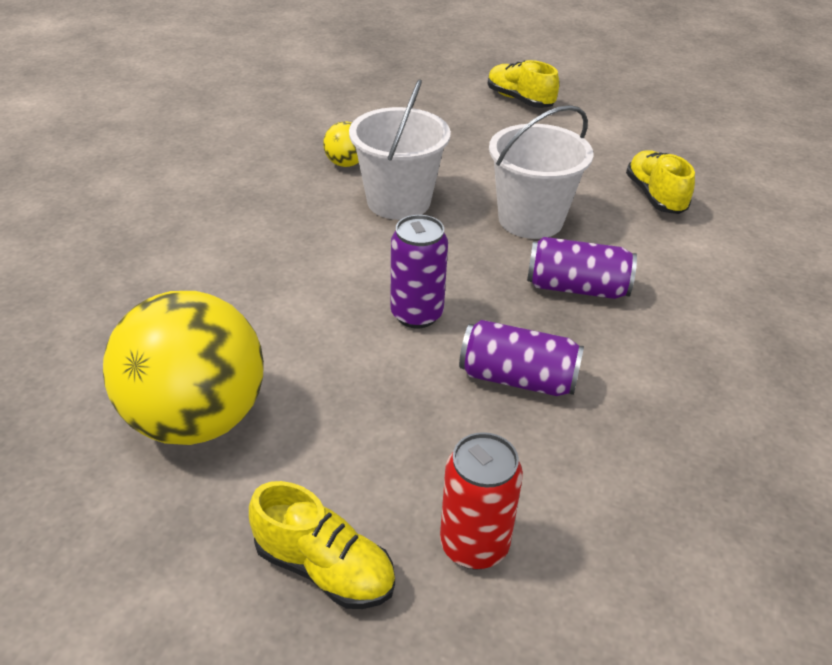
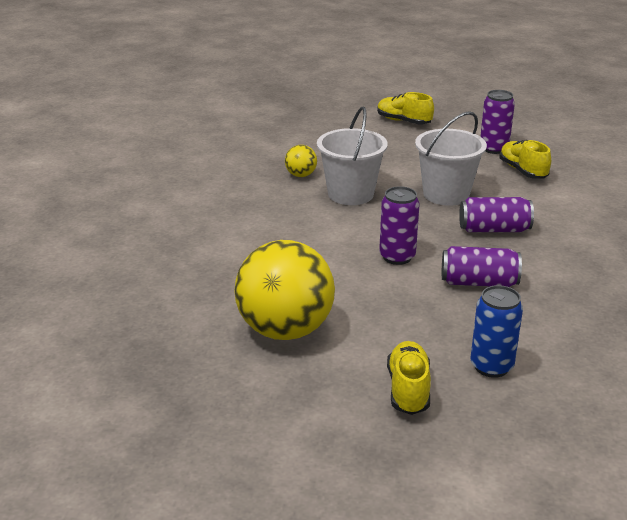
camera: 10 degrees left, 10 degrees down
(324, 568) = (408, 389): yellow shoe -> yellow shoe turned 105 degrees counterclockwise
(474, 545) = (491, 366): red can -> blue can
(627, 156) = (493, 148): none -> purple can

